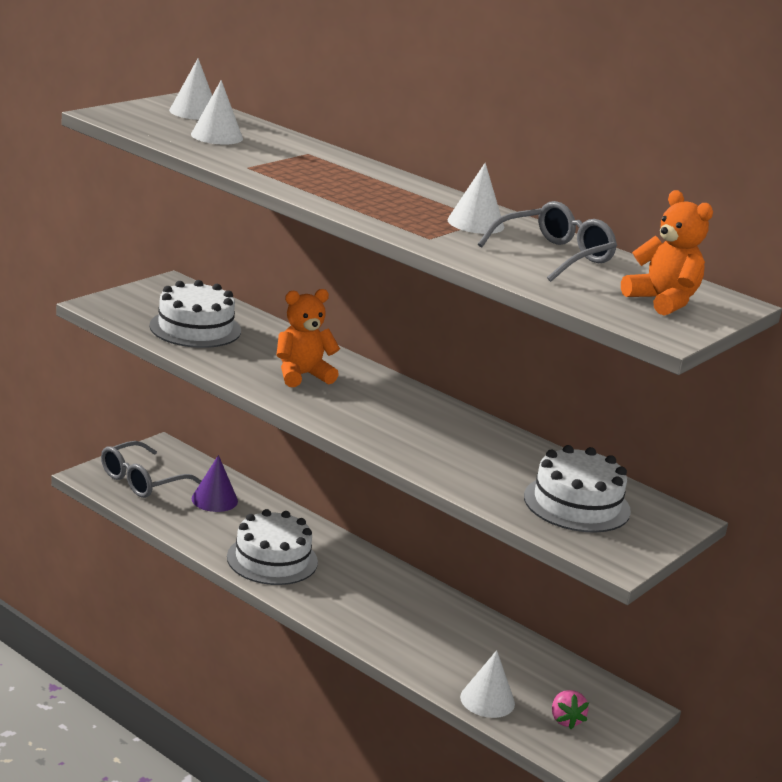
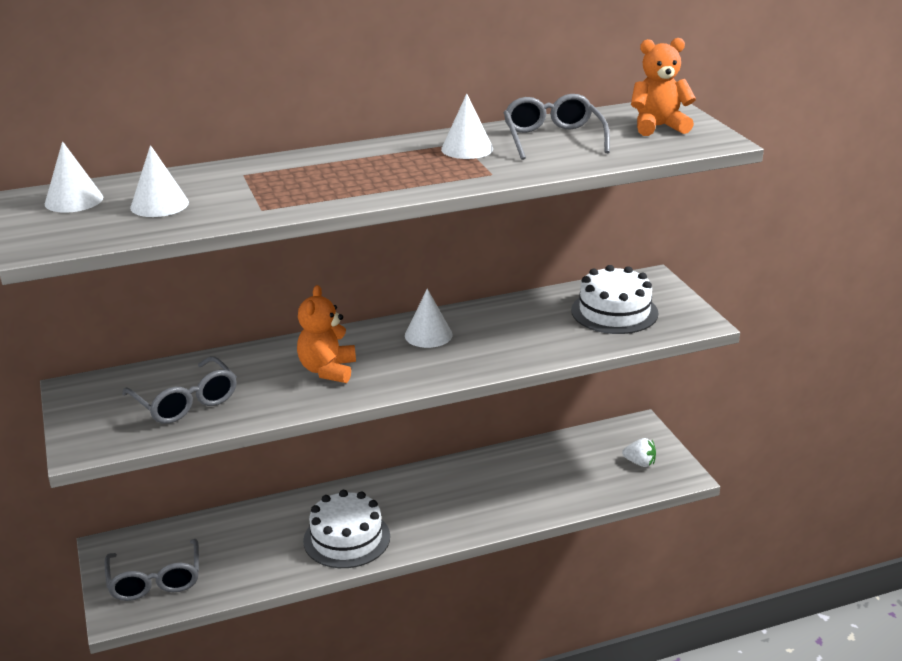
camera: 55 degrees left, 5 degrees up
(195, 328) = (186, 402): white cake -> grey glasses
(214, 500) = (226, 542): purple cone -> none
(487, 700) = (600, 490): white cone -> white cone (428, 335)
(565, 720) = (640, 463): pink strawberry -> white strawberry

